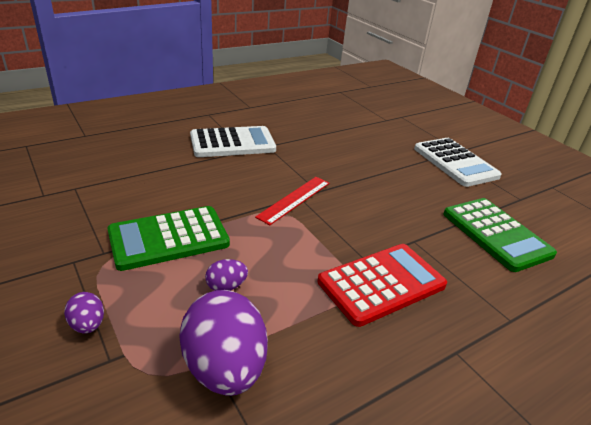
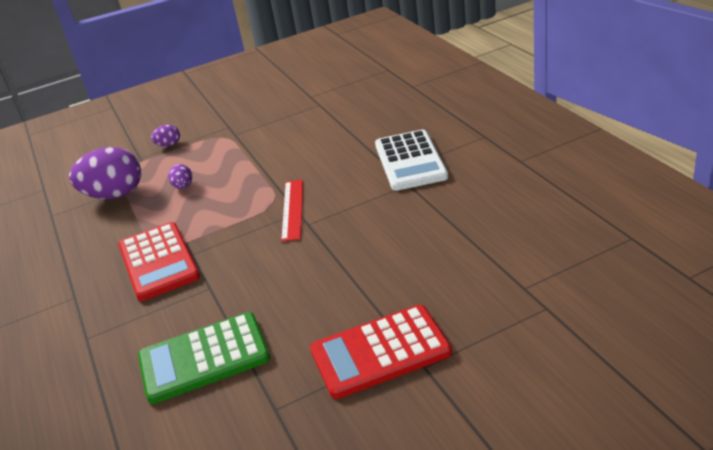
camera: 105 degrees right, 0 degrees up
(169, 238) = (245, 155): green calculator -> none
(294, 199) = (293, 209): red ruler -> red ruler turned 45 degrees clockwise
(455, 162) = (380, 352): white calculator -> red calculator

